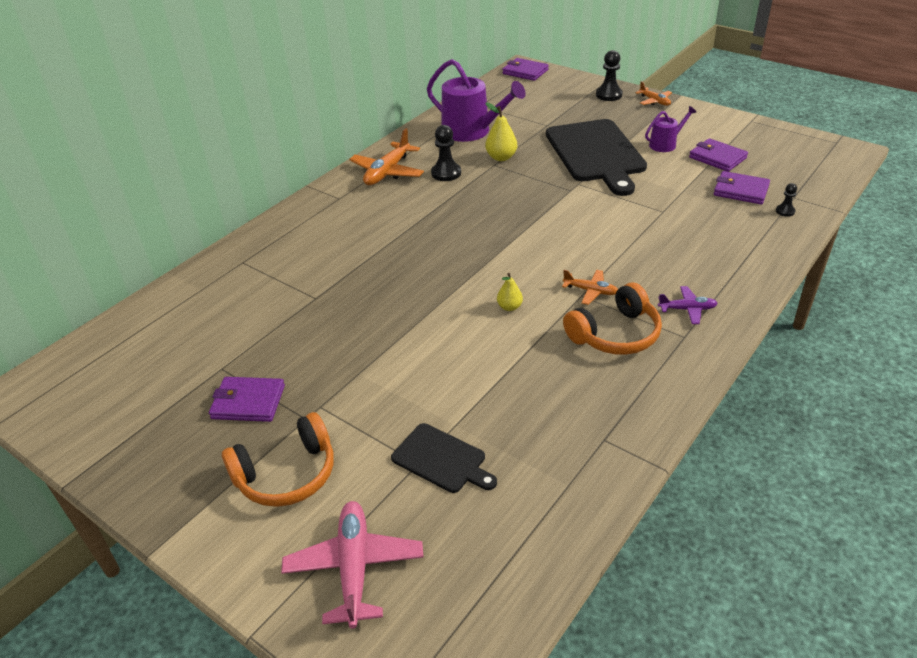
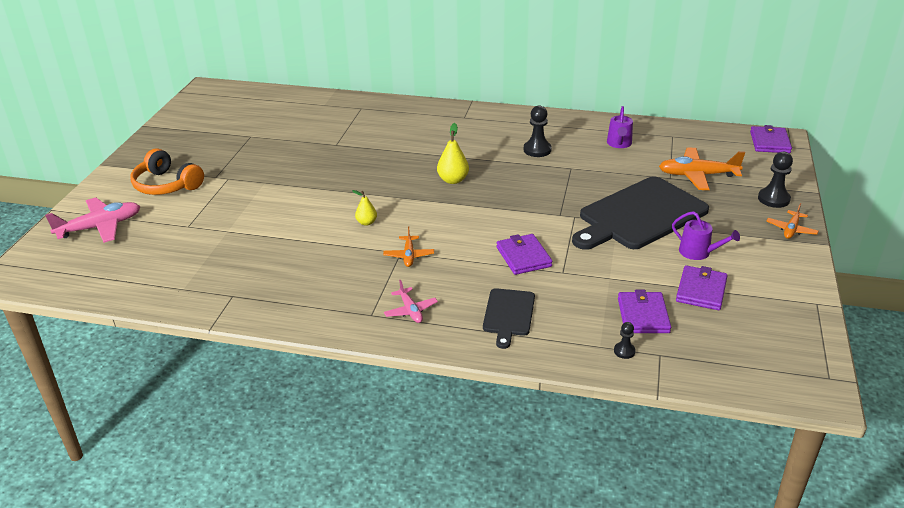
camera: 65 degrees right, 5 degrees down
(248, 402) = (223, 154): purple wallet -> purple wallet (523, 257)
(387, 172) = (517, 125): orange plane -> orange plane (697, 175)
(441, 459) = (193, 234): black cutting board -> black cutting board (508, 314)
(471, 131) = (619, 144): purple watering can -> purple watering can, size x0.52
(501, 157) = (586, 168): yellow pear -> yellow pear (453, 180)
(615, 334) = (357, 278): orange headphones -> none
(687, 309) = (410, 310): purple plane -> pink plane

